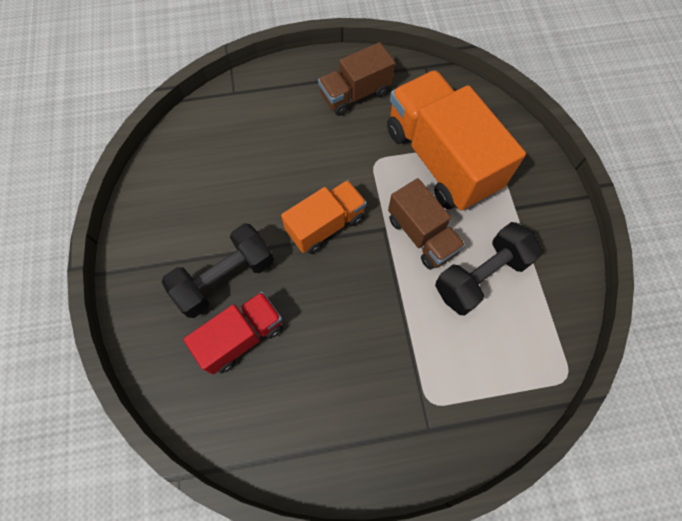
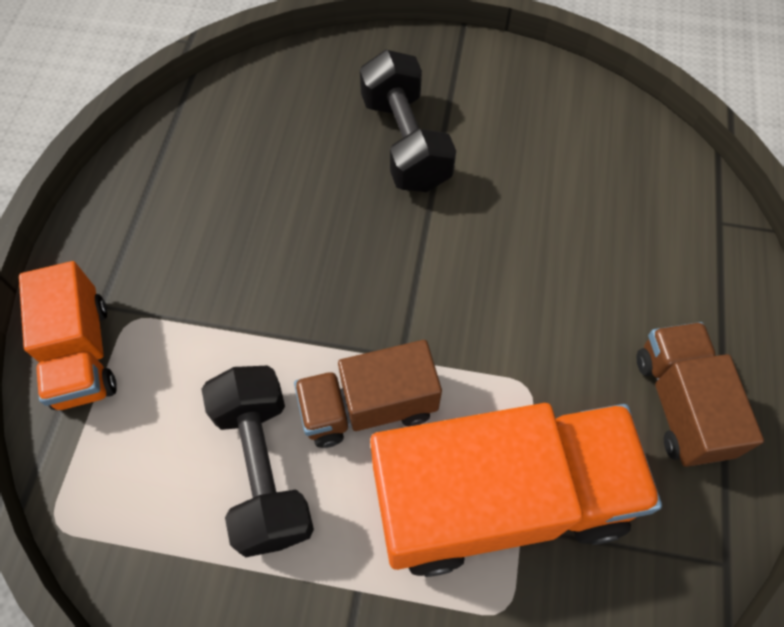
camera: 110 degrees right, 5 degrees down
(241, 337) = (320, 142): red truck -> none
(325, 225) = (437, 278): orange truck -> orange truck (82, 354)

